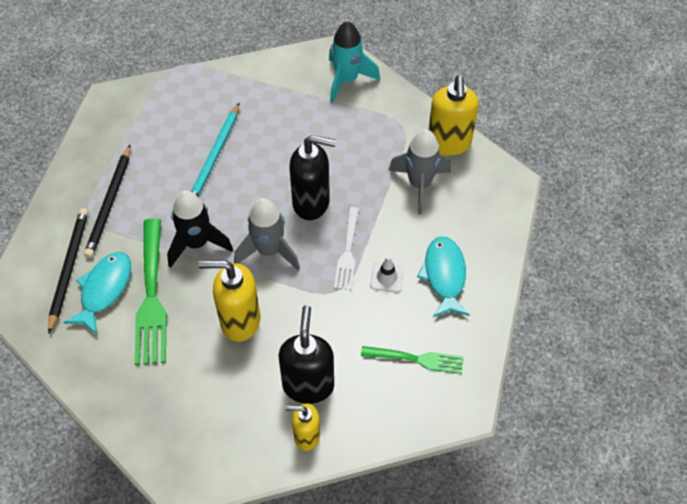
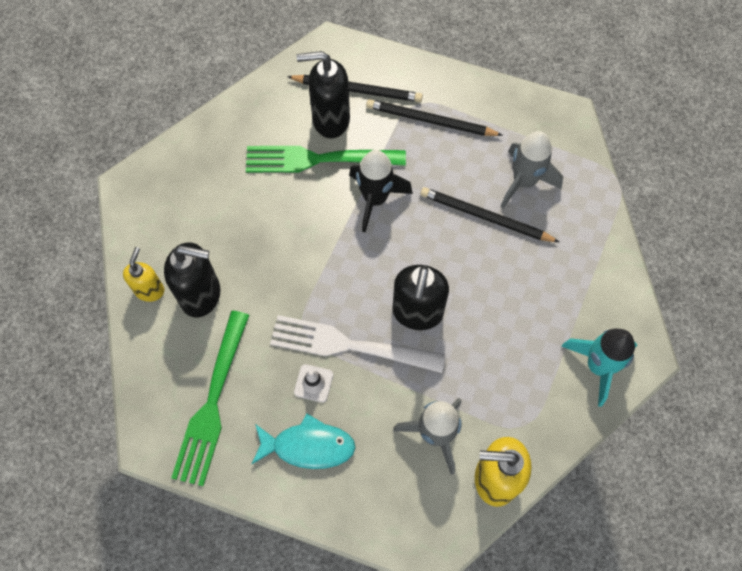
camera: 95 degrees right, 10 degrees up
(104, 290) = (330, 120): turquoise fish -> black soap dispenser
(215, 156) = (486, 217): turquoise pencil -> black pencil
(240, 321) = (280, 236): yellow soap dispenser -> none
(269, 251) = (359, 266): grey rocket -> grey rocket (524, 182)
(347, 251) = (351, 345): white fork -> white fork, size x1.67
(415, 359) = (212, 402): green fork -> green fork, size x1.67

